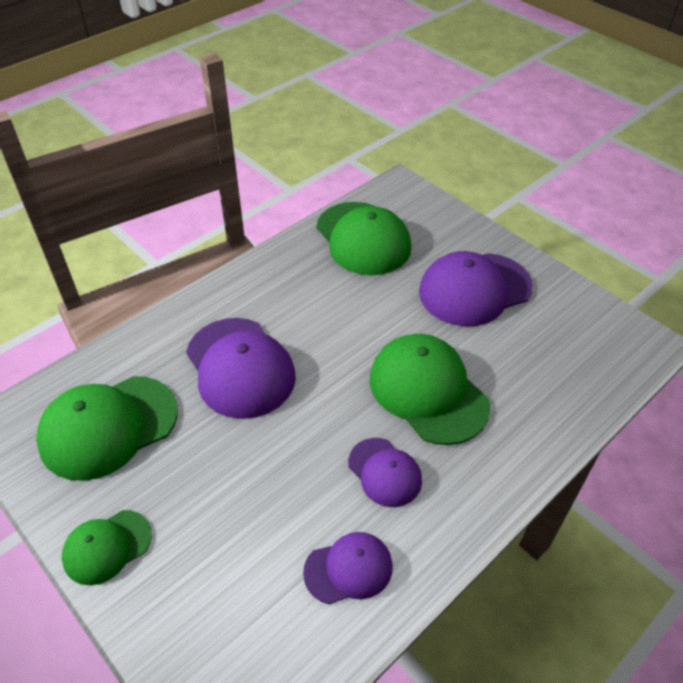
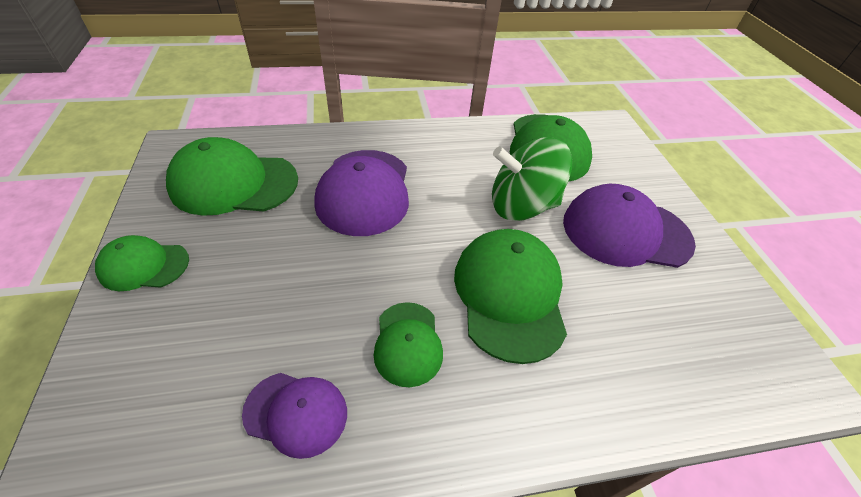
camera: 30 degrees right, 0 degrees up
(382, 309) = (521, 206): none -> green spinning top
(384, 472) = (408, 343): purple cap -> green cap

